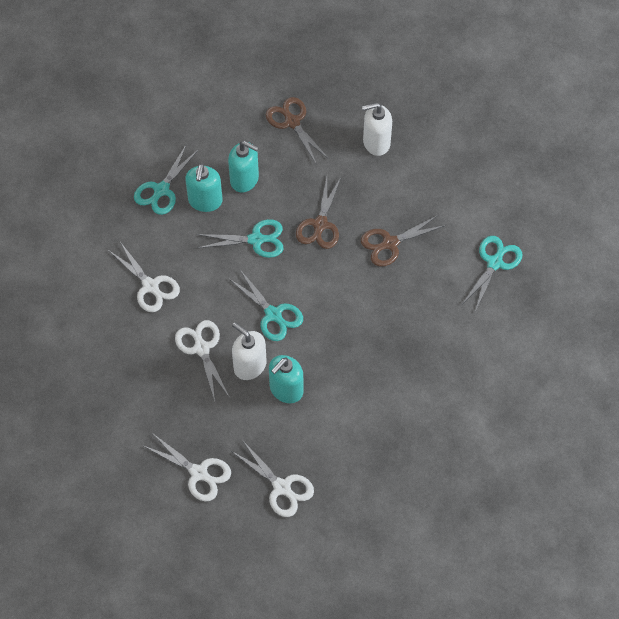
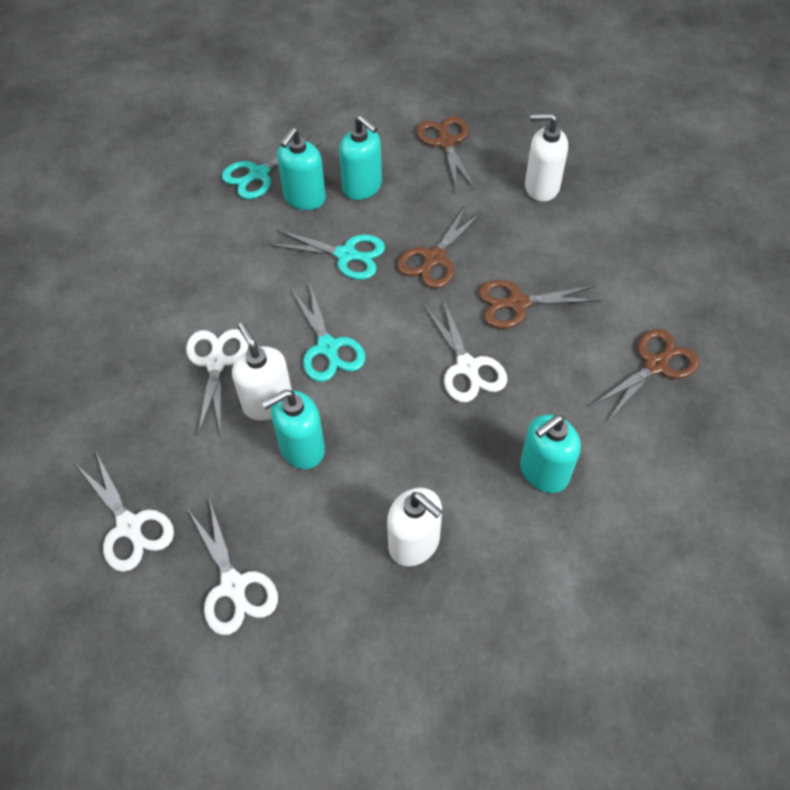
camera: 20 degrees right, 5 degrees down
(151, 286) = (192, 273): white scissors -> white scissors (467, 367)
(381, 427) = (414, 543): none -> white soap dispenser
(445, 358) = (543, 472): none -> turquoise soap dispenser
(495, 262) = (656, 365): turquoise scissors -> brown scissors

